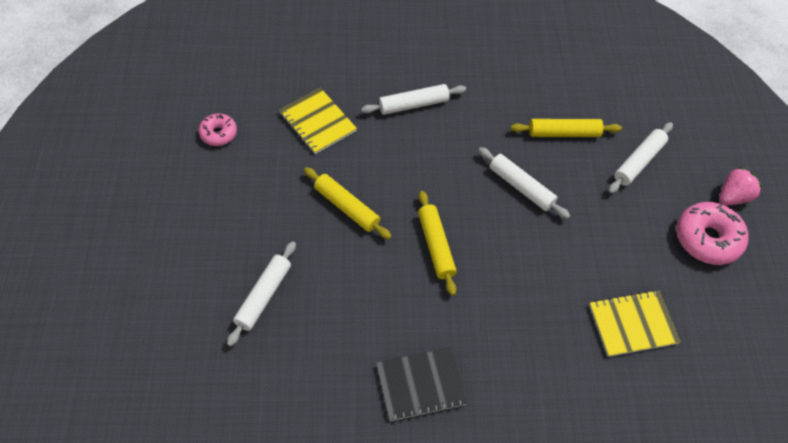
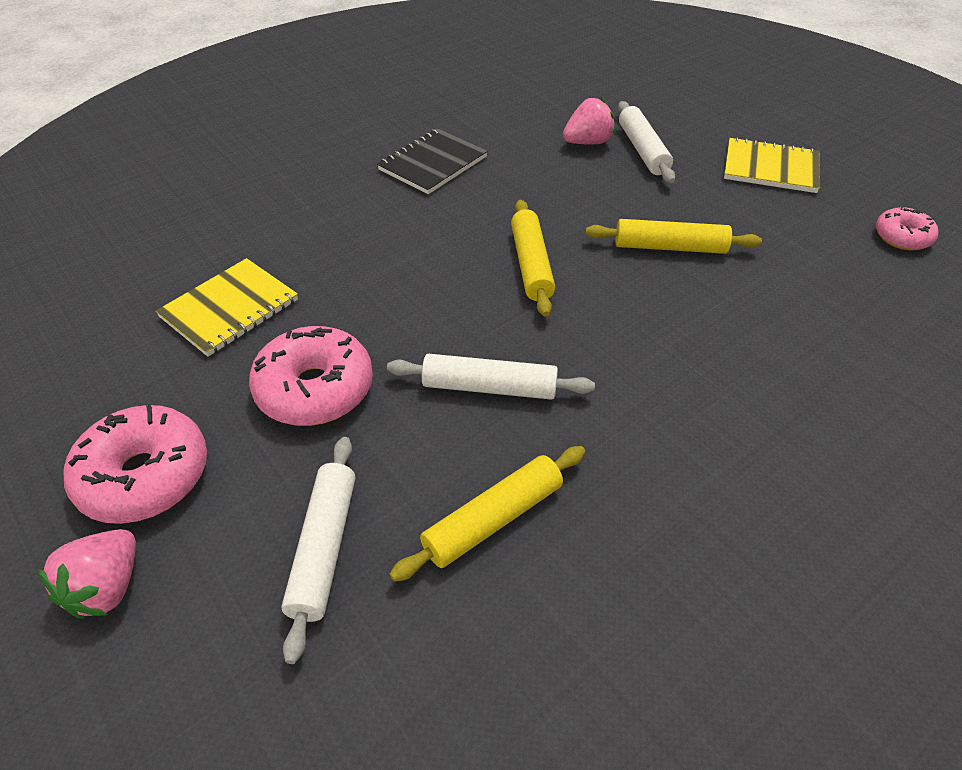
camera: 145 degrees right, 10 degrees down
(290, 331) = (587, 142): none -> pink strawberry
(317, 122) = (833, 311): yellow notebook -> yellow notebook (770, 168)
(413, 104) = (761, 413): white rolling pin -> none
(436, 246) = (531, 264): yellow rolling pin -> yellow rolling pin turned 45 degrees clockwise
(607, 238) = (315, 389): none -> pink donut

